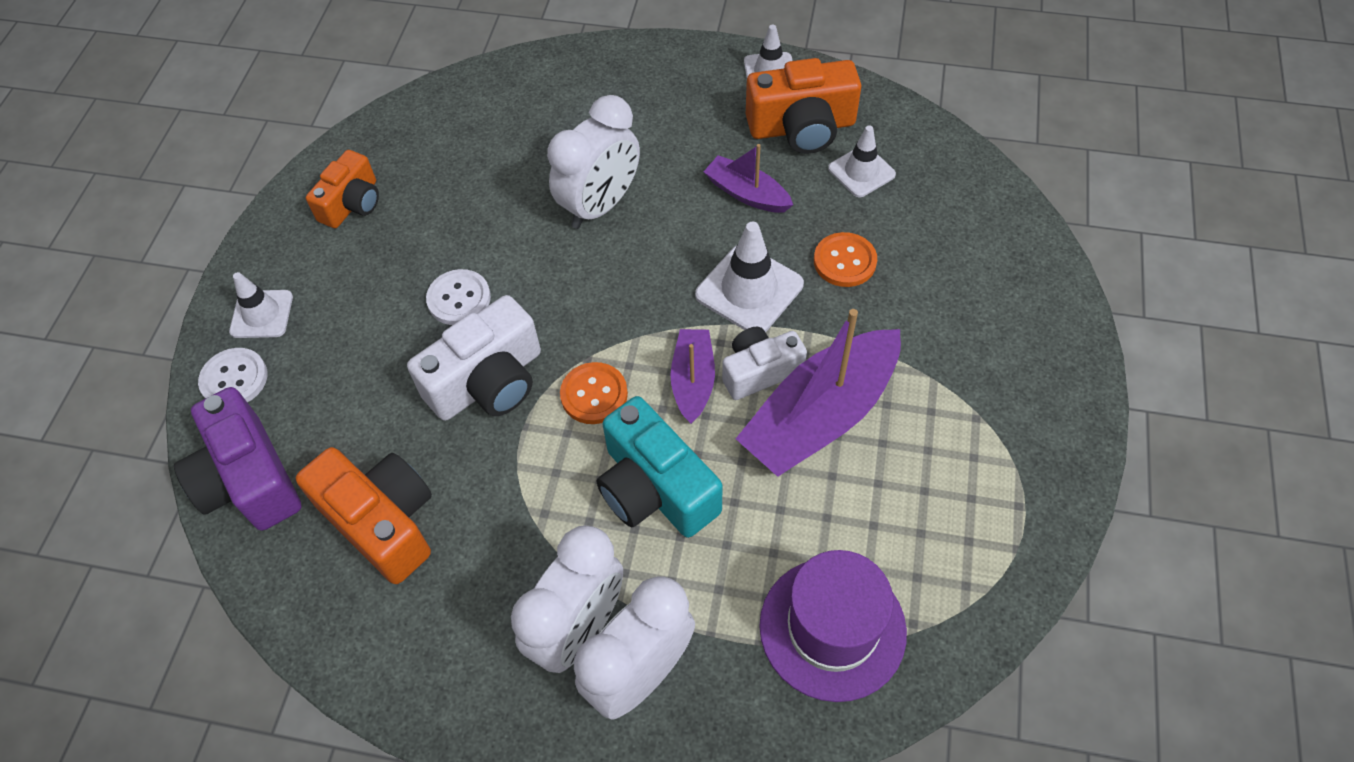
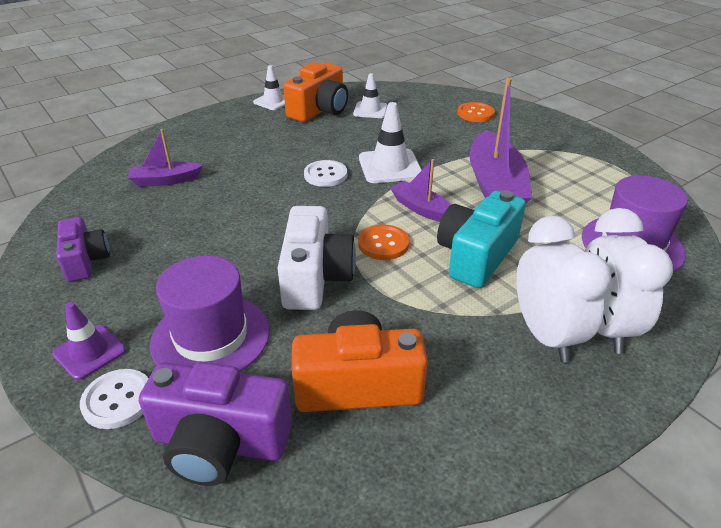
camera: 50 degrees left, 20 degrees down
(262, 314) = (89, 352): white traffic cone -> purple traffic cone
(345, 374) = (211, 337): none -> purple hat
(352, 203) = (85, 261): orange camera -> purple camera
(459, 299) = (236, 257): white button -> white button (325, 175)
(600, 205) = (262, 179): white clock -> none
(655, 488) = (476, 256): turquoise camera -> turquoise camera turned 120 degrees clockwise
(747, 193) = (331, 139): purple boat -> purple boat (165, 180)
(760, 371) = (444, 188): white camera -> none
(844, 261) = (413, 137): orange button -> orange button (475, 113)

